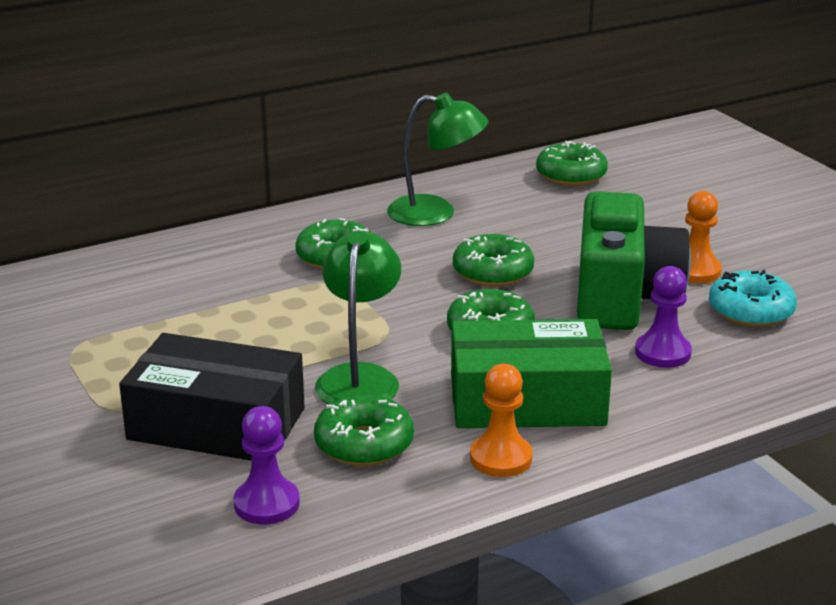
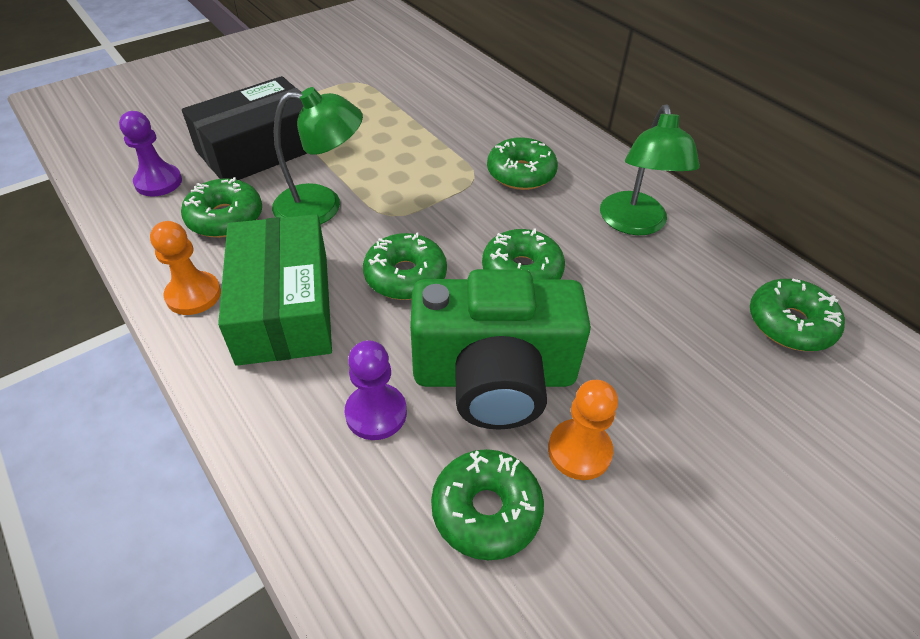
camera: 80 degrees right, 20 degrees up
(216, 424) = (260, 149): black box -> black box turned 45 degrees clockwise
(750, 311) = (486, 510): turquoise donut -> green donut

